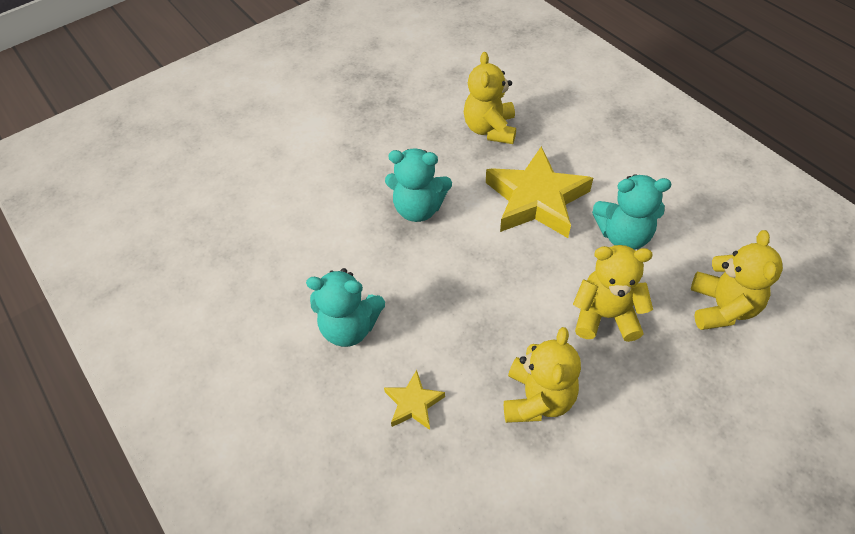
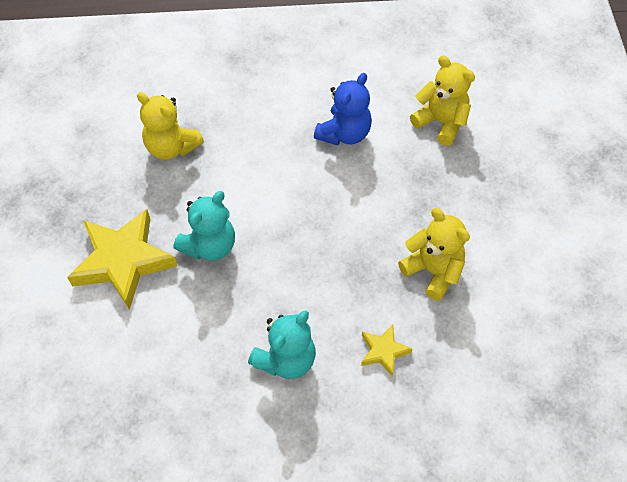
camera: 60 degrees left, 5 degrees up
(536, 199) = (269, 163): yellow star -> yellow star (123, 261)
(605, 316) = (399, 189): yellow teddy bear -> none
(623, 235) = (344, 133): turquoise teddy bear -> blue teddy bear

